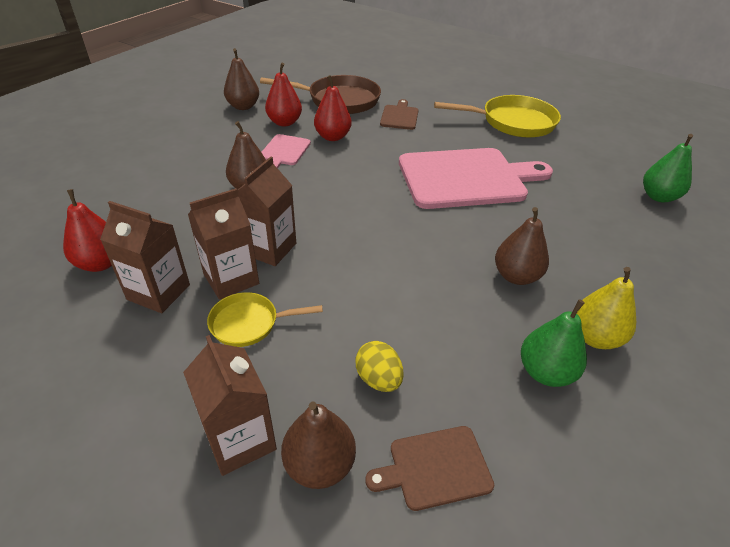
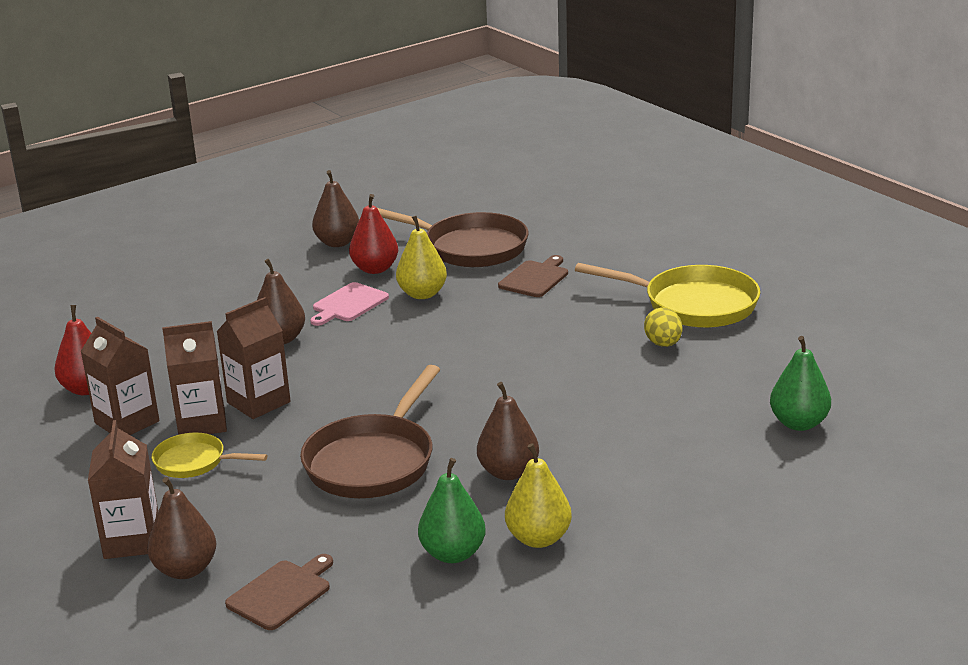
camera: 25 degrees right, 15 degrees down
(332, 137) = (422, 294): red pear -> yellow pear
(378, 379) = (283, 526): yellow egg -> yellow egg (663, 344)
(405, 288) = (373, 461): none -> brown pan
(435, 468) = (281, 593): brown cutting board -> brown cutting board turned 120 degrees clockwise
(466, 178) = (553, 365): pink cutting board -> none

